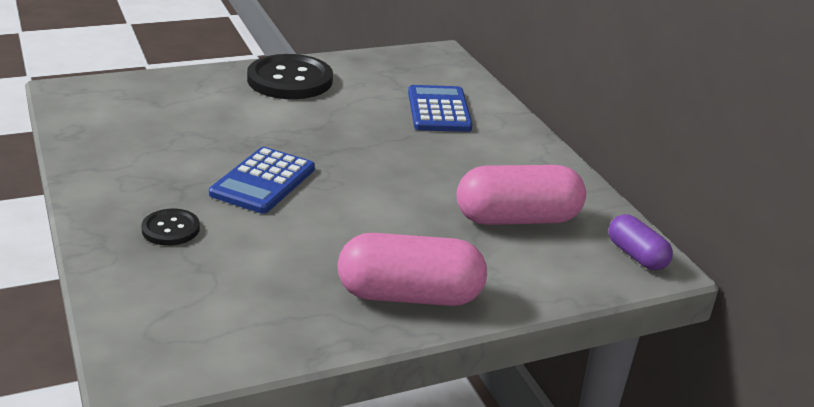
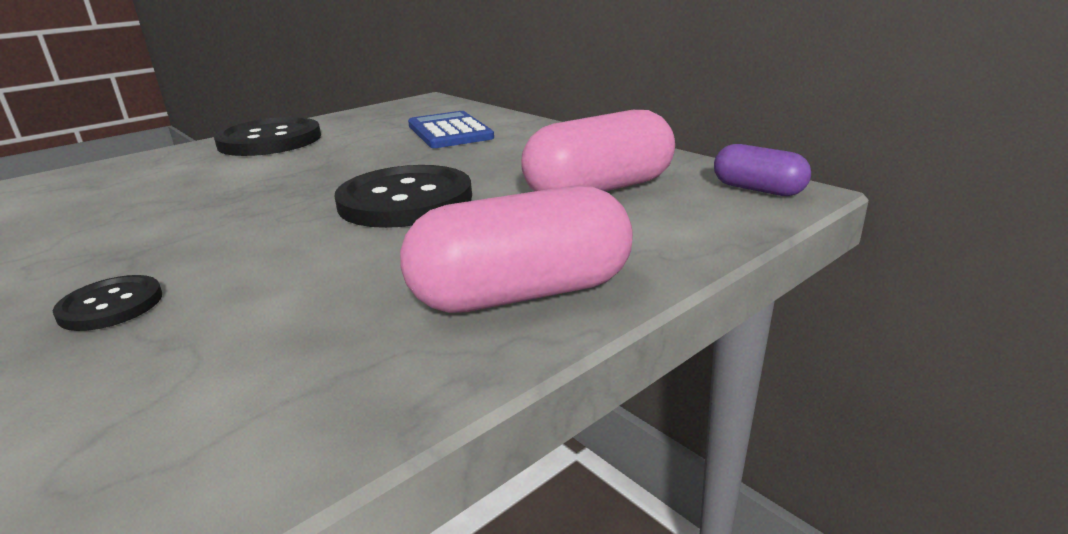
camera: 15 degrees left, 5 degrees down
(263, 181) = (256, 224): blue calculator -> none
(371, 187) = (405, 200): none -> black button

